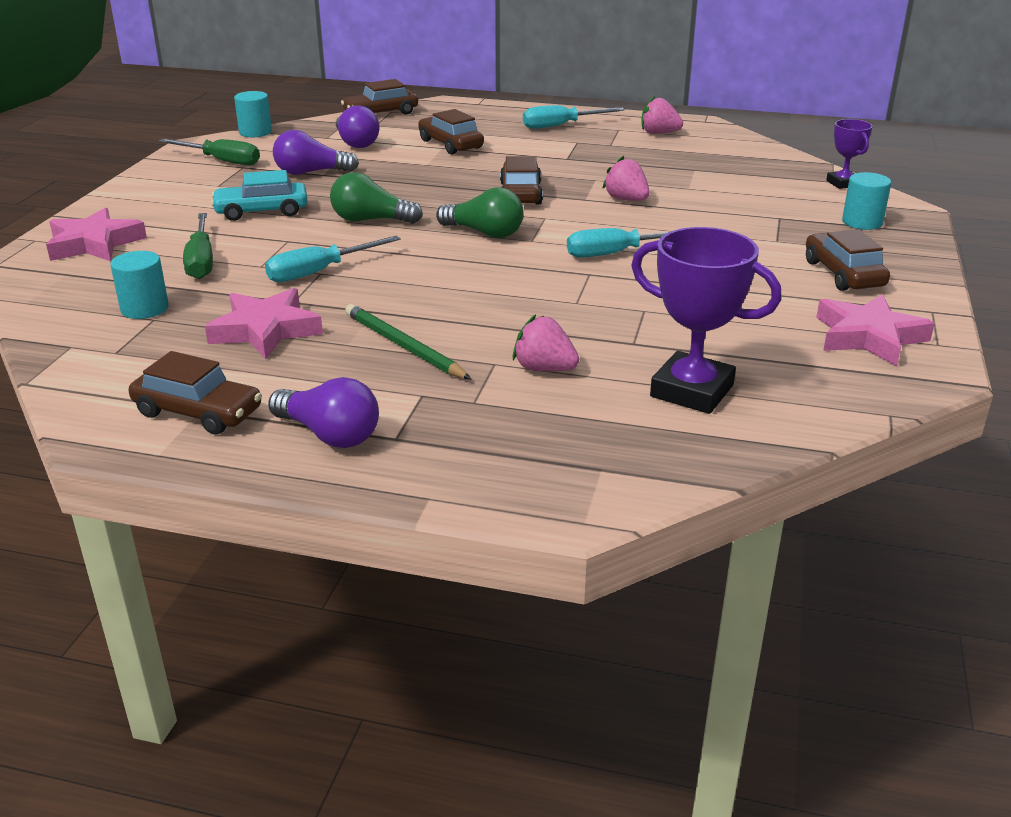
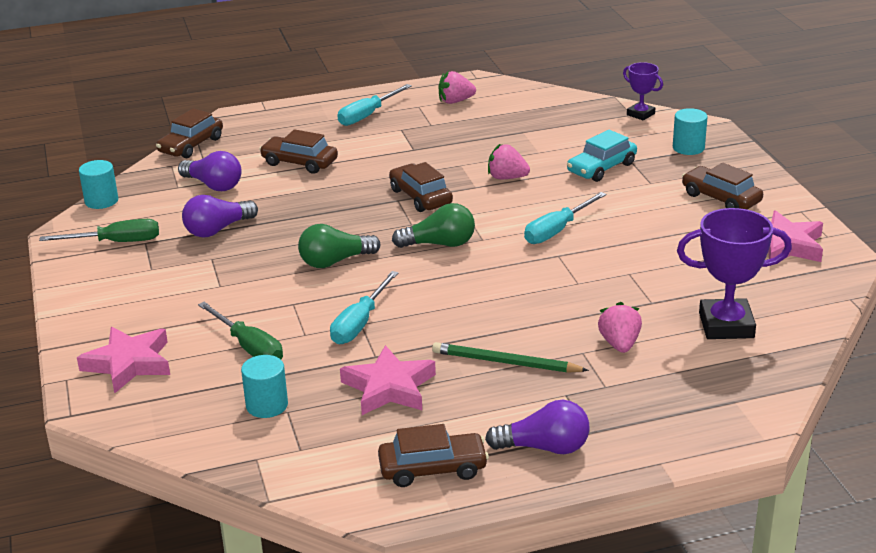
camera: 30 degrees left, 0 degrees up
(262, 211) = (230, 283): turquoise car -> turquoise car (601, 168)
(544, 369) = (619, 344): pink strawberry -> pink strawberry turned 90 degrees clockwise

